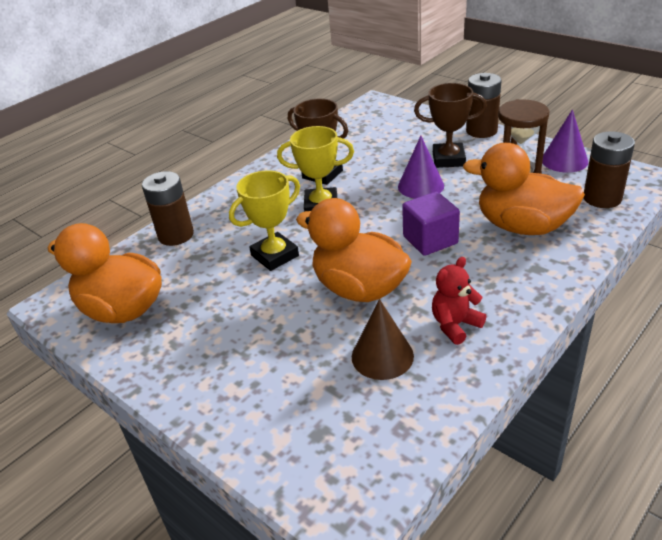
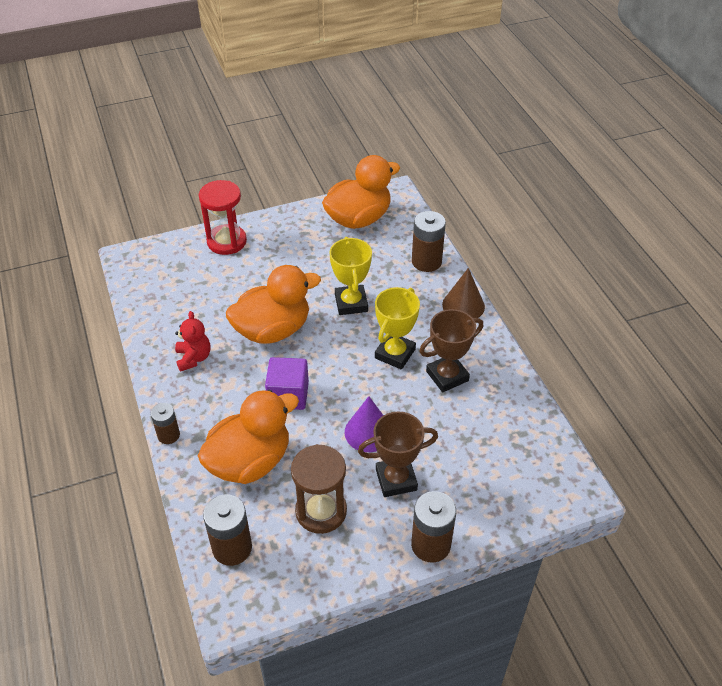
camera: 115 degrees right, 10 degrees up
(235, 411) = (226, 241): none -> red hourglass
(382, 356) = (204, 312): brown cone -> brown cone (463, 305)
(448, 159) = (396, 479): brown trophy -> brown trophy turned 45 degrees clockwise
(562, 287) = (168, 435): none -> brown battery
(564, 160) = (313, 571): purple cone -> none

